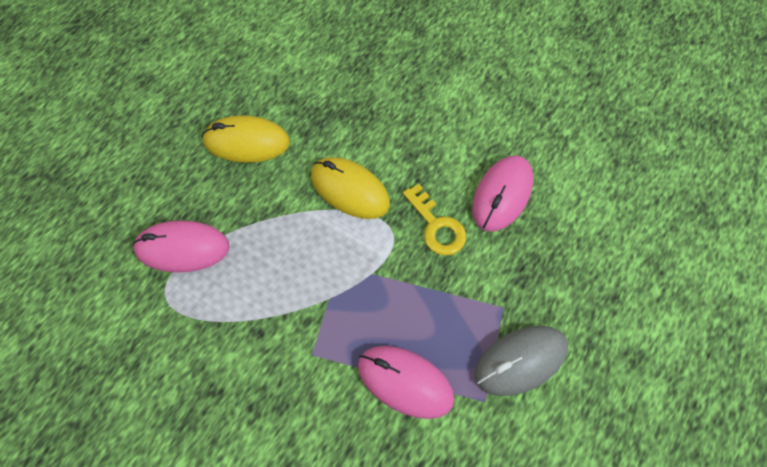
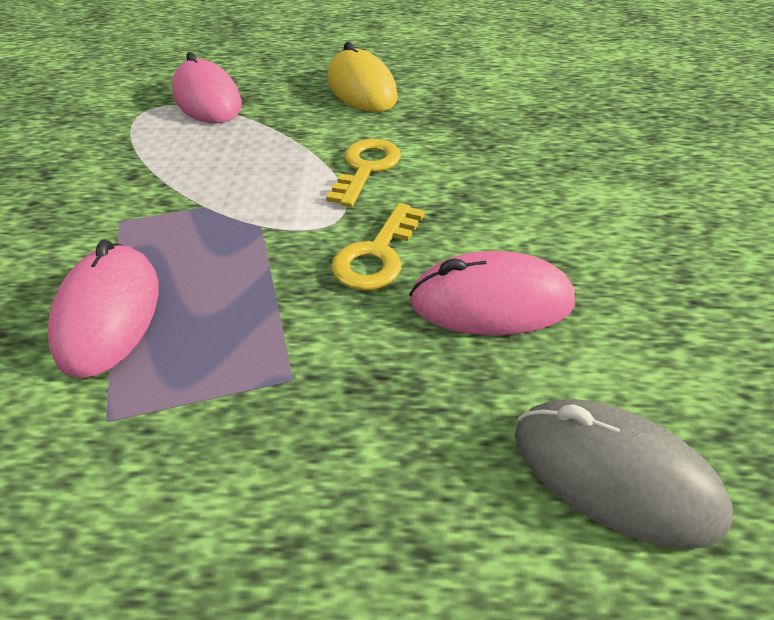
camera: 60 degrees right, 20 degrees down
(350, 190) = (366, 168): yellow mouse -> yellow key
(520, 361) = (201, 440): grey mouse -> grey mouse (614, 475)

